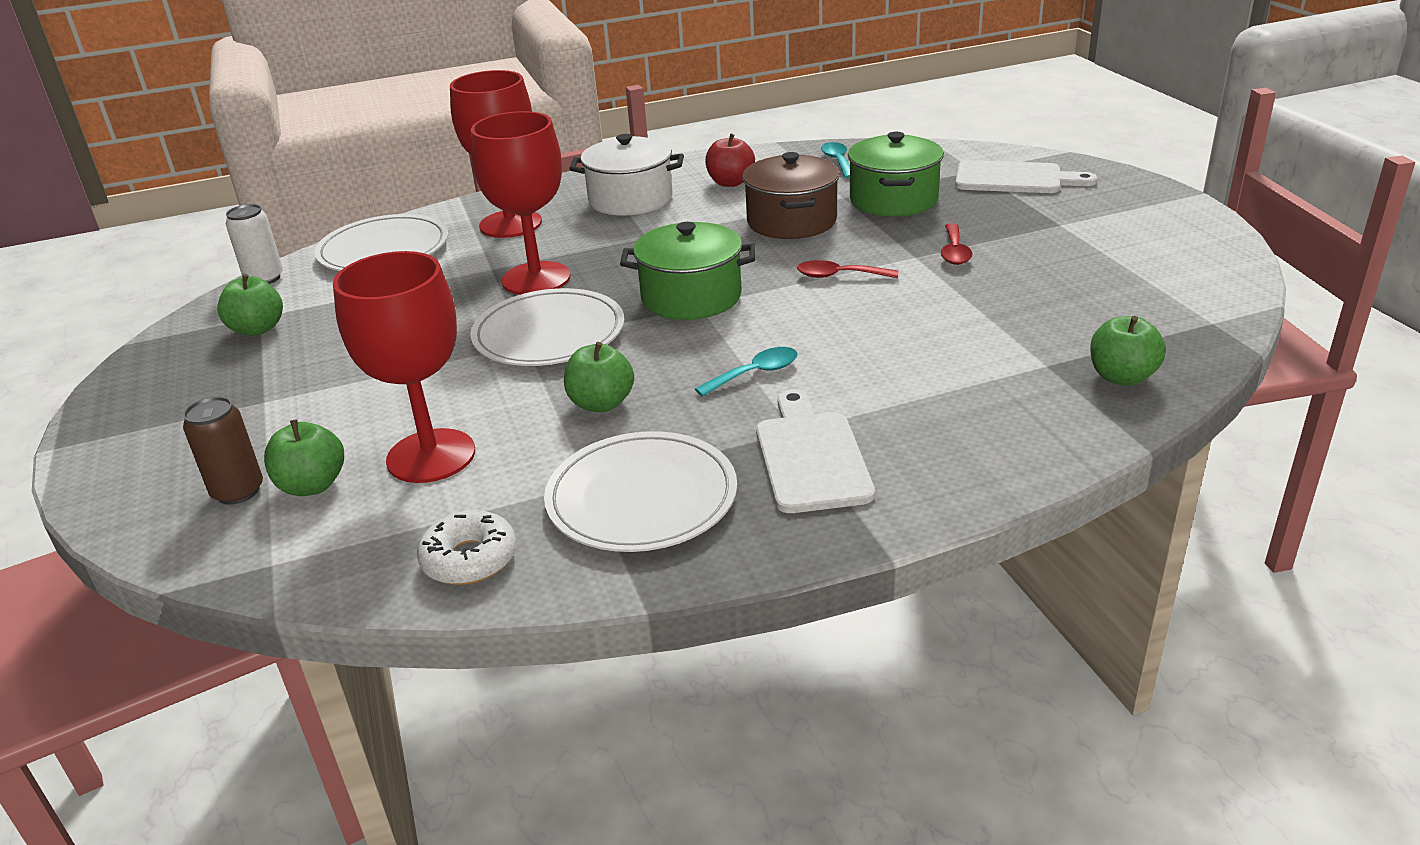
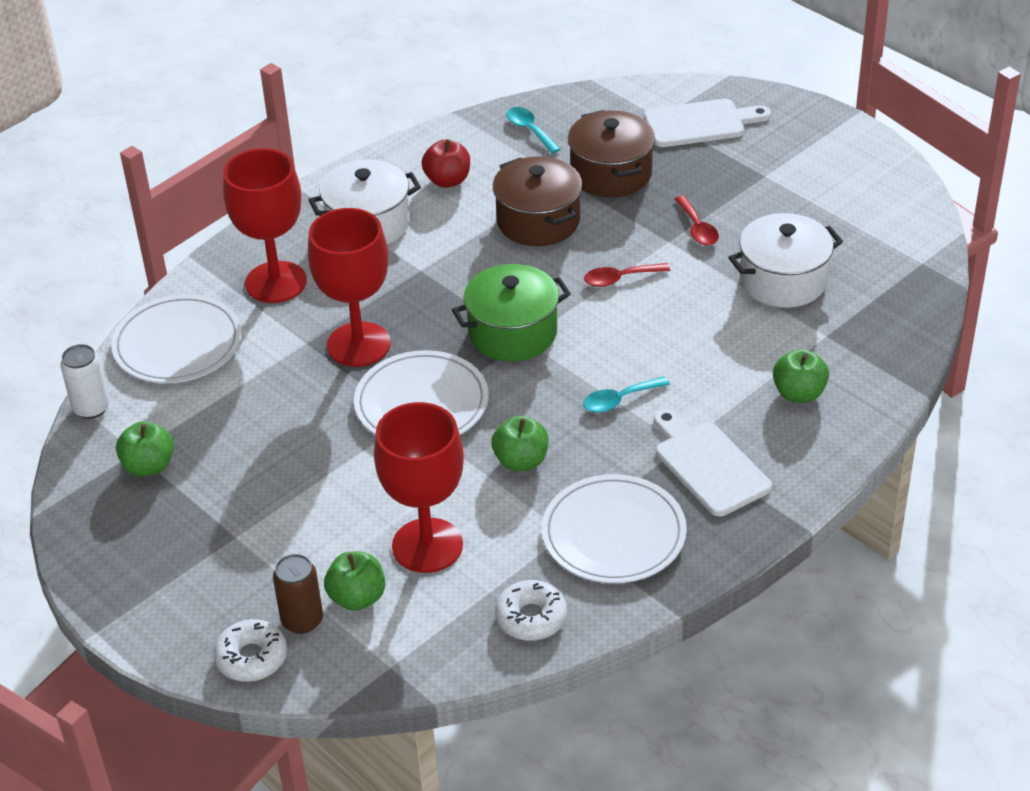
camera: 25 degrees left, 10 degrees up
(153, 512) = (251, 658): none -> white donut
(755, 373) = (619, 400): turquoise spoon -> turquoise spoon turned 150 degrees counterclockwise
(893, 200) = (611, 173): green pot -> brown pot
(1024, 308) = (783, 280): none -> white pot
(1122, 377) = (882, 333): green apple -> green apple (799, 393)

